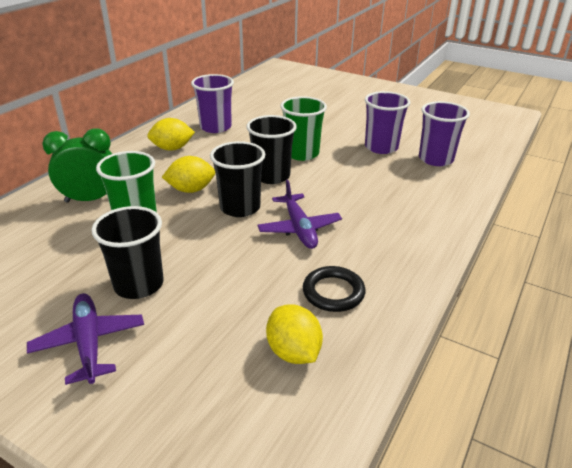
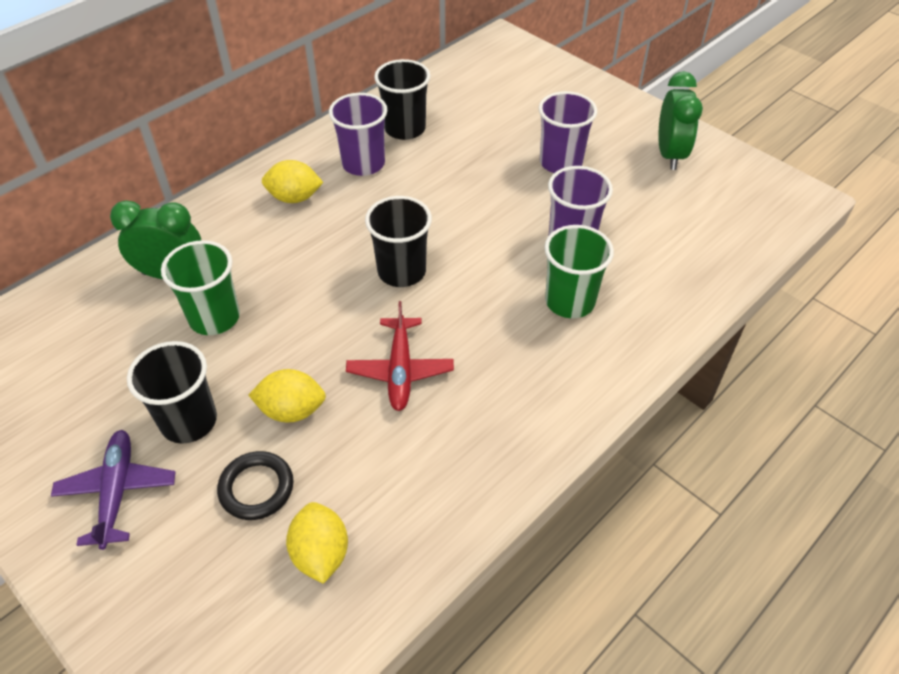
camera: 15 degrees right, 15 degrees up
(191, 190) = (293, 279): yellow lemon -> yellow lemon (292, 410)
(240, 207) = (342, 321): black cup -> black cup (405, 129)
(299, 228) = (400, 370): purple plane -> red plane
(302, 154) = (457, 235): green cup -> green cup (570, 301)
(333, 292) = (399, 480): black ring -> black ring (256, 488)
(418, 103) = (670, 155): none -> green clock
(436, 159) = (637, 276): purple cup -> purple cup (560, 162)

